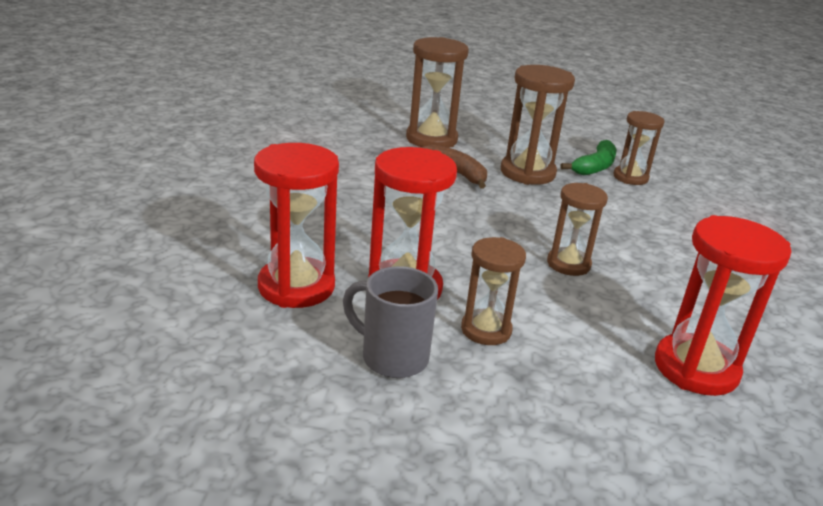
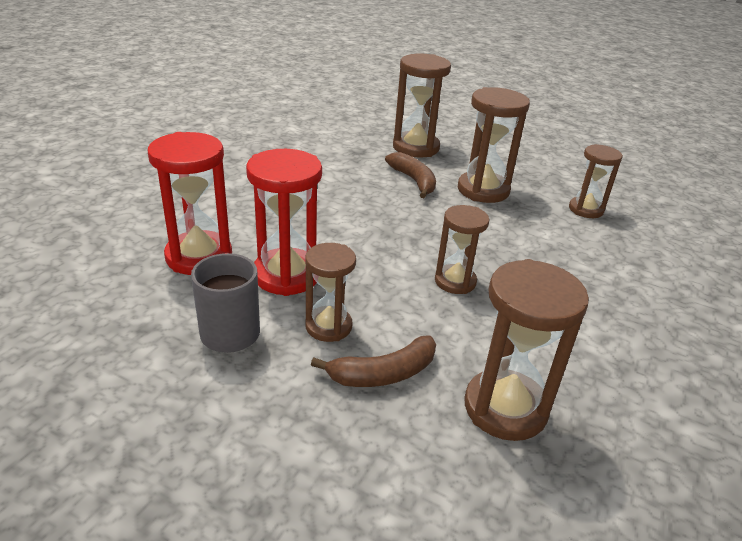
camera: 20 degrees right, 5 degrees up
(570, 363) = (383, 373): none -> brown banana
(594, 167) = (556, 194): green banana -> none
(696, 368) = (505, 408): red hourglass -> brown hourglass

